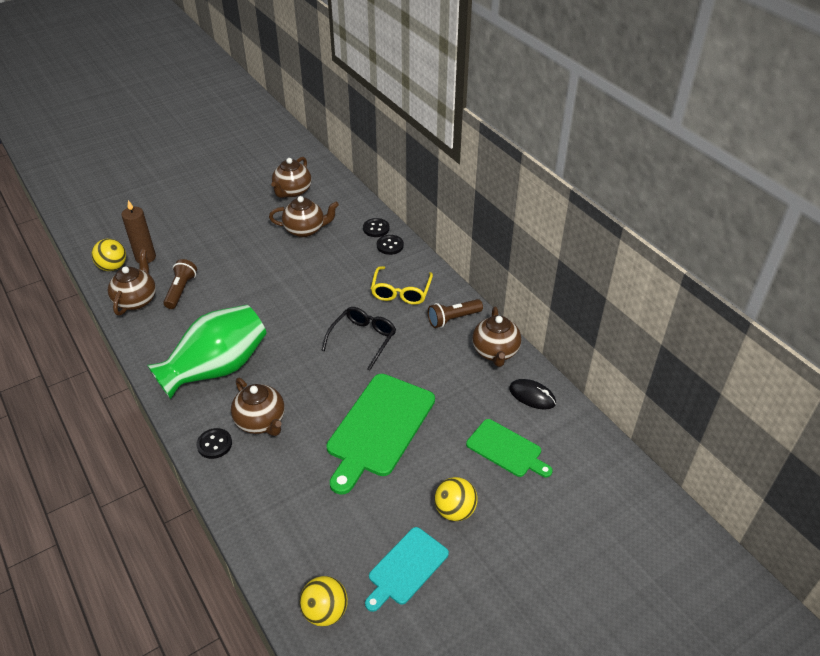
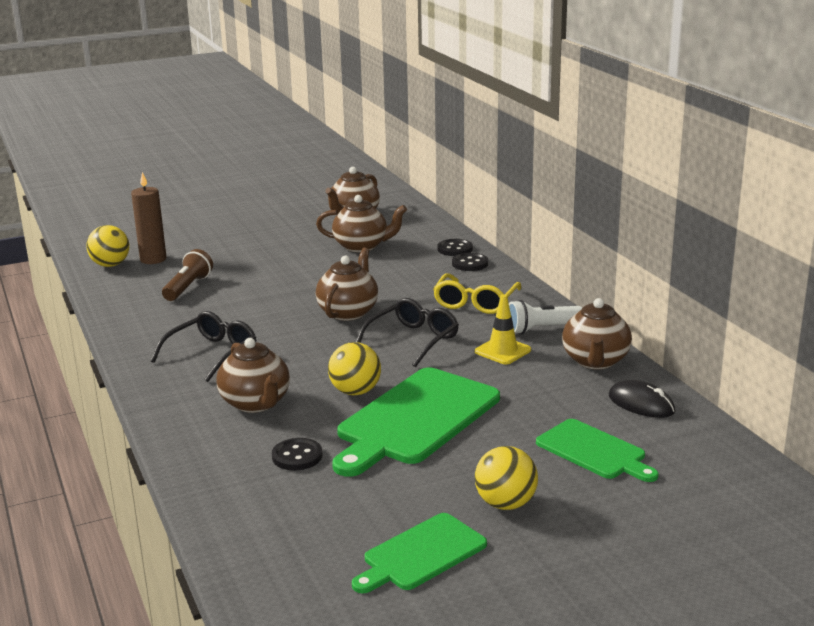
camera: 10 degrees right, 20 degrees down
(136, 300) = (130, 292): brown teapot -> brown teapot (348, 312)
(214, 444) = (188, 419): black button -> black button (297, 456)
(216, 368) = (212, 354): green vase -> black glasses
(325, 611) = (292, 587): yellow ball -> yellow ball (355, 392)
(406, 568) = (421, 554): turquoise cutting board -> green cutting board
(429, 346) = (502, 351): none -> yellow traffic cone
(453, 319) = (542, 329): brown flashlight -> white flashlight

